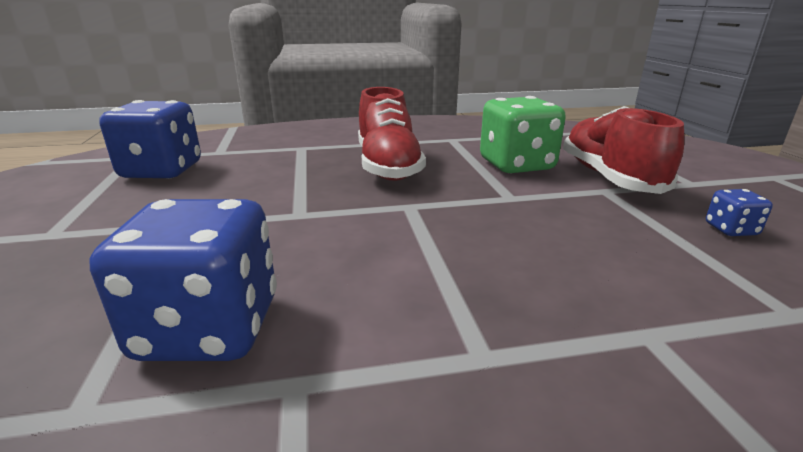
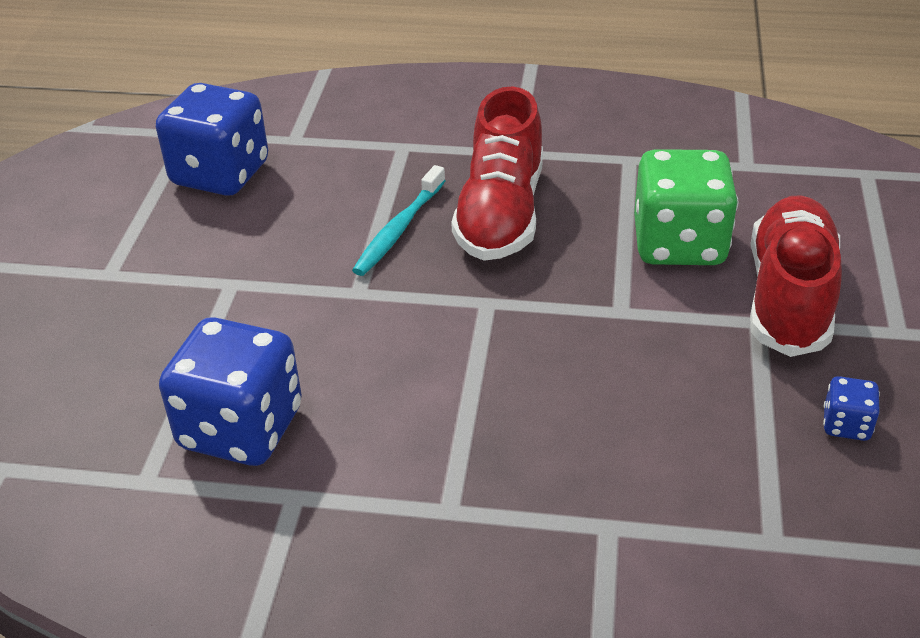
camera: 20 degrees right, 15 degrees up
(317, 180) = (399, 229): none -> turquoise toothbrush

